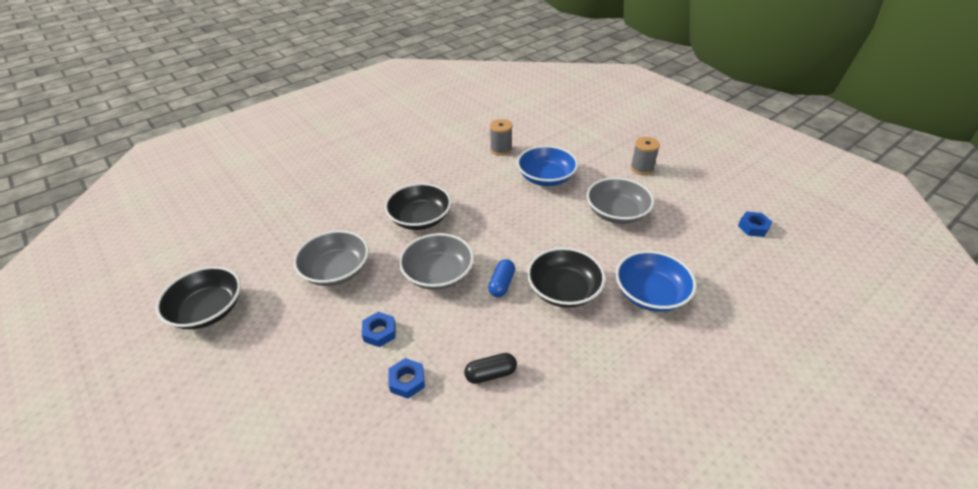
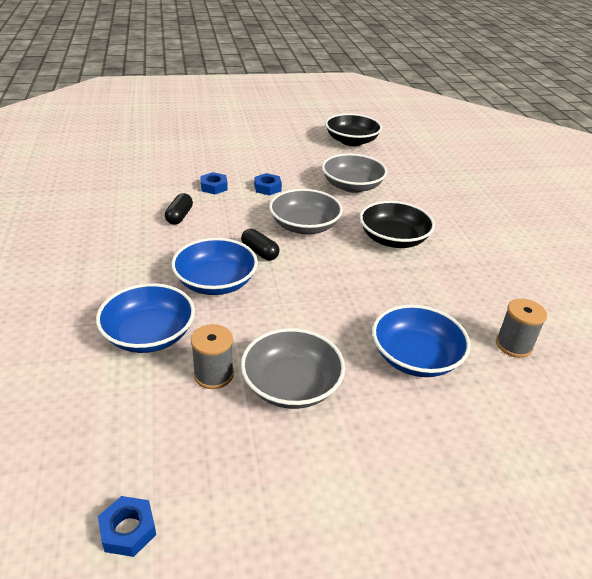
camera: 115 degrees right, 5 degrees down
(501, 284) = (260, 252): blue capsule -> black capsule
(564, 290) = (215, 282): black bowl -> blue bowl
(642, 168) = (377, 487): grey spool -> grey spool (213, 374)

